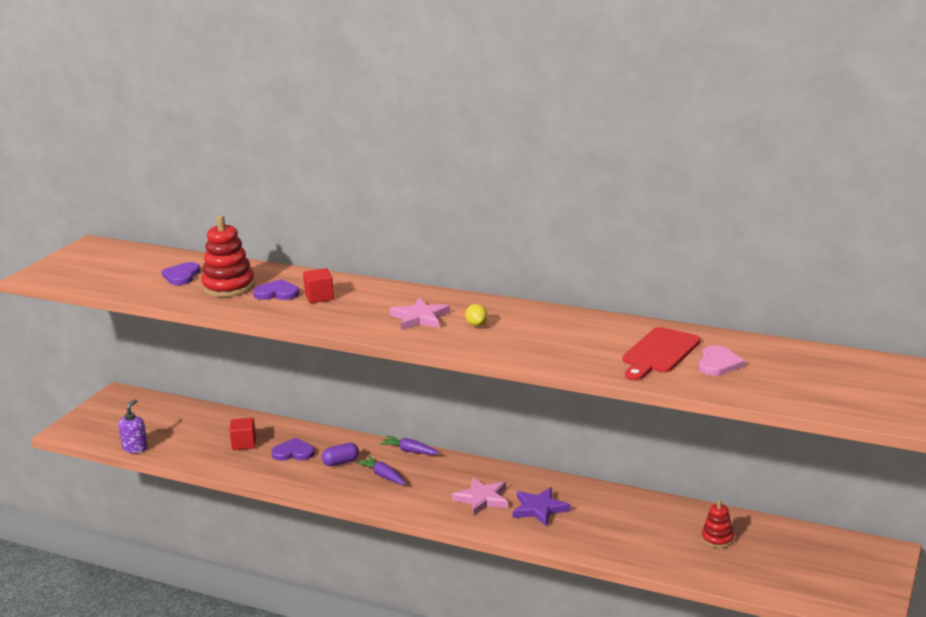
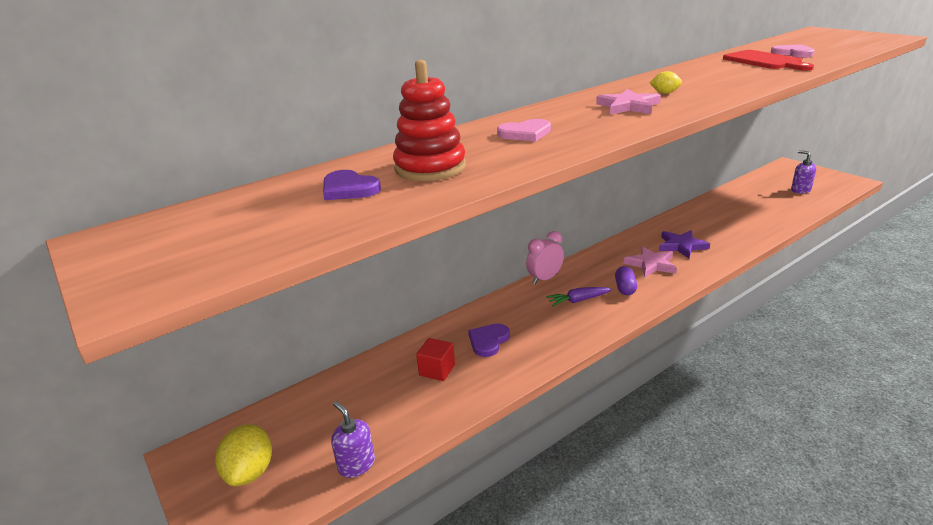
camera: 60 degrees left, 5 degrees up
(113, 418) = (250, 472): none -> yellow lemon
(277, 293) = (487, 148): purple heart -> none
(319, 297) = (525, 133): red cube -> pink heart
(341, 462) = (533, 317): purple capsule -> purple capsule (625, 288)
(410, 451) = (545, 279): purple carrot -> pink clock
(717, 539) = (755, 200): red stacking toy -> none
(789, 569) = (800, 190): none -> purple soap dispenser

